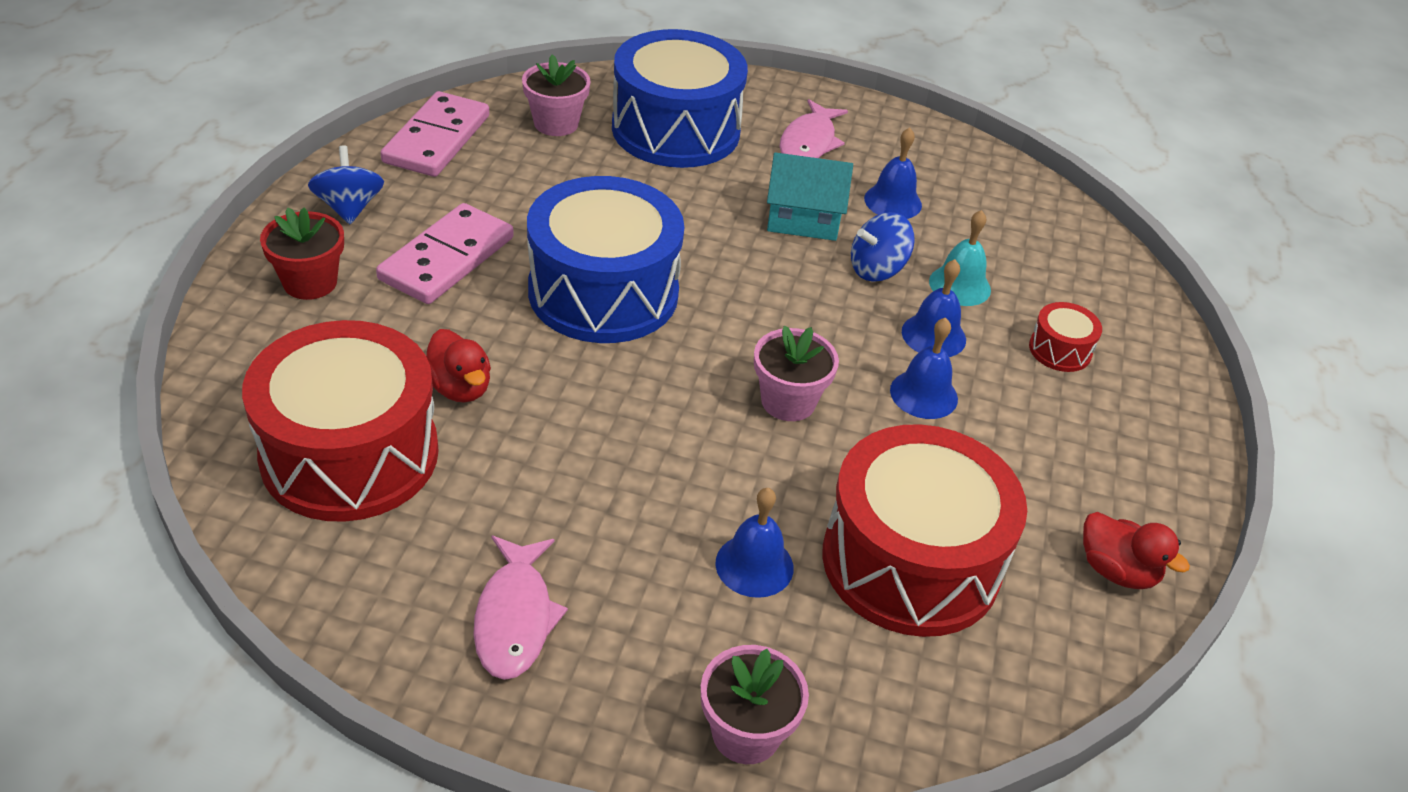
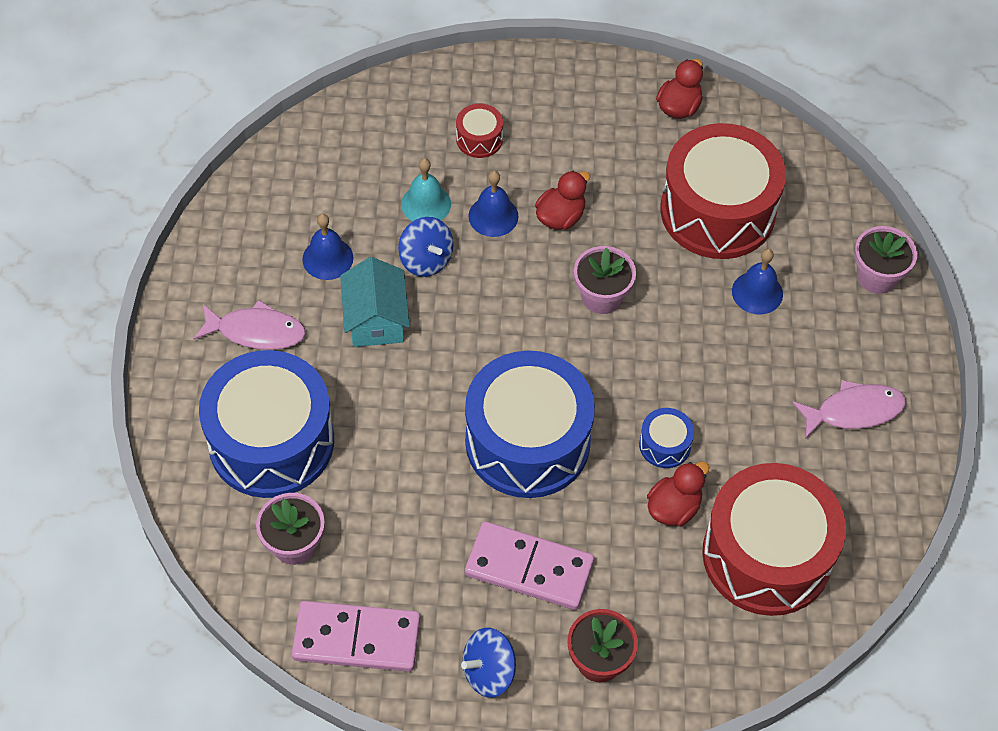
camera: 100 degrees left, 15 degrees up
(549, 403) = (665, 445): none -> blue drum
(923, 394) = (560, 217): blue bell -> red duck

